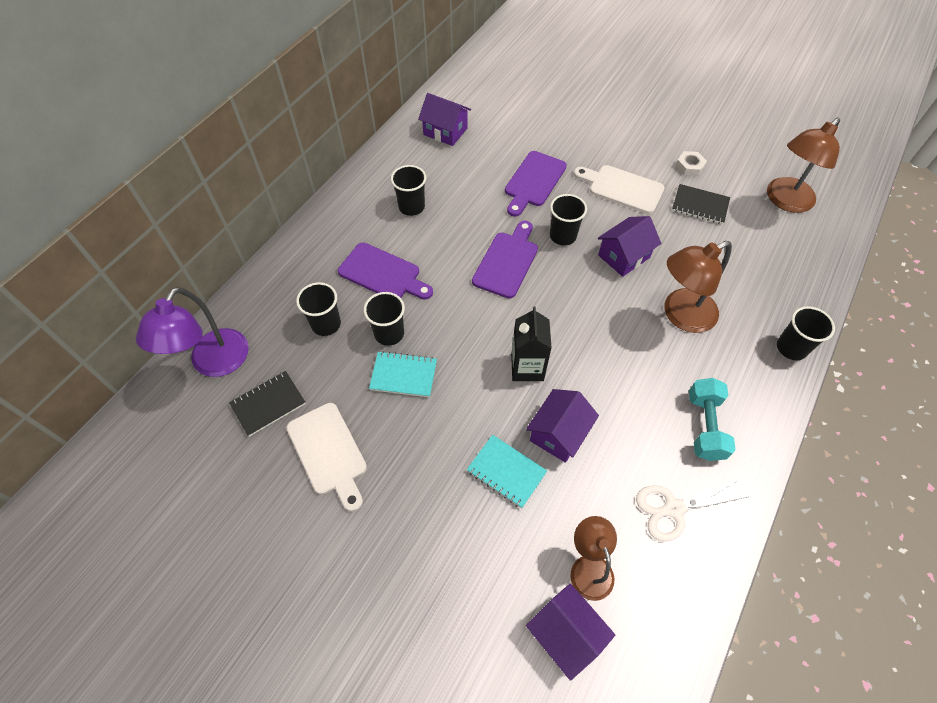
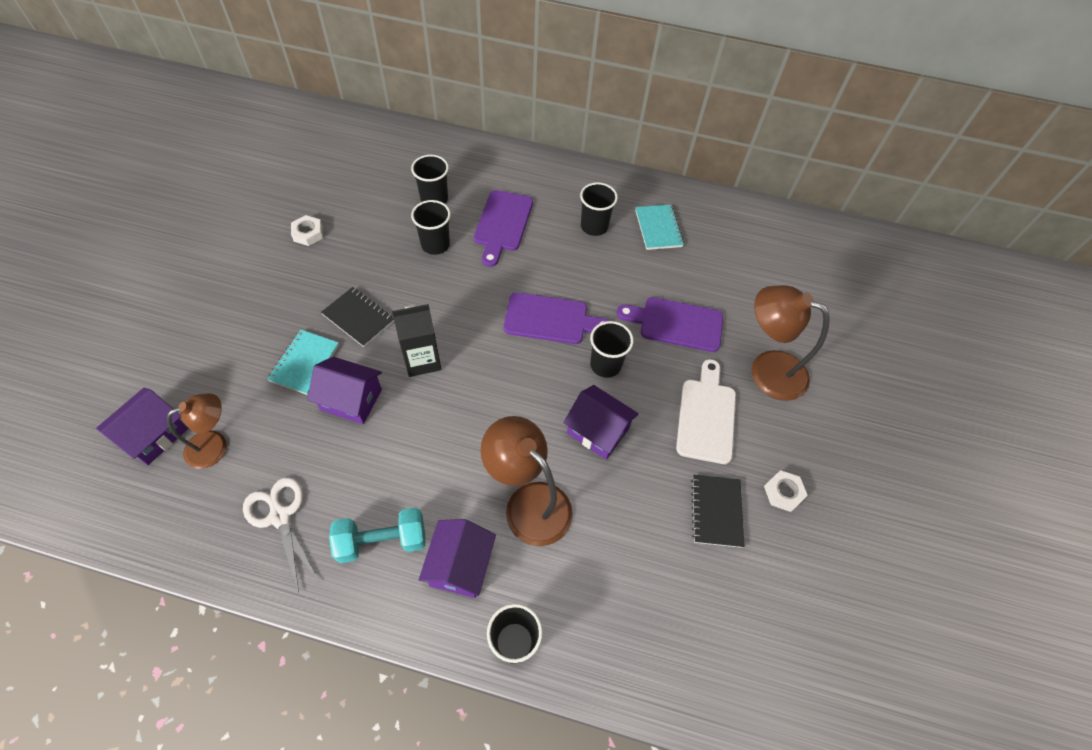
camera: 70 degrees right, 0 degrees up
(213, 363) = (378, 142): purple lamp -> none
(268, 404) = (346, 184): black notebook -> black notebook (358, 318)
(329, 452) = (308, 233): white cutting board -> white nut
(403, 375) = (392, 265): turquoise notebook -> turquoise notebook (658, 228)
(445, 131) = (714, 230): purple house -> purple house (460, 565)
(785, 201) = (775, 629): brown lamp -> brown lamp (767, 370)

